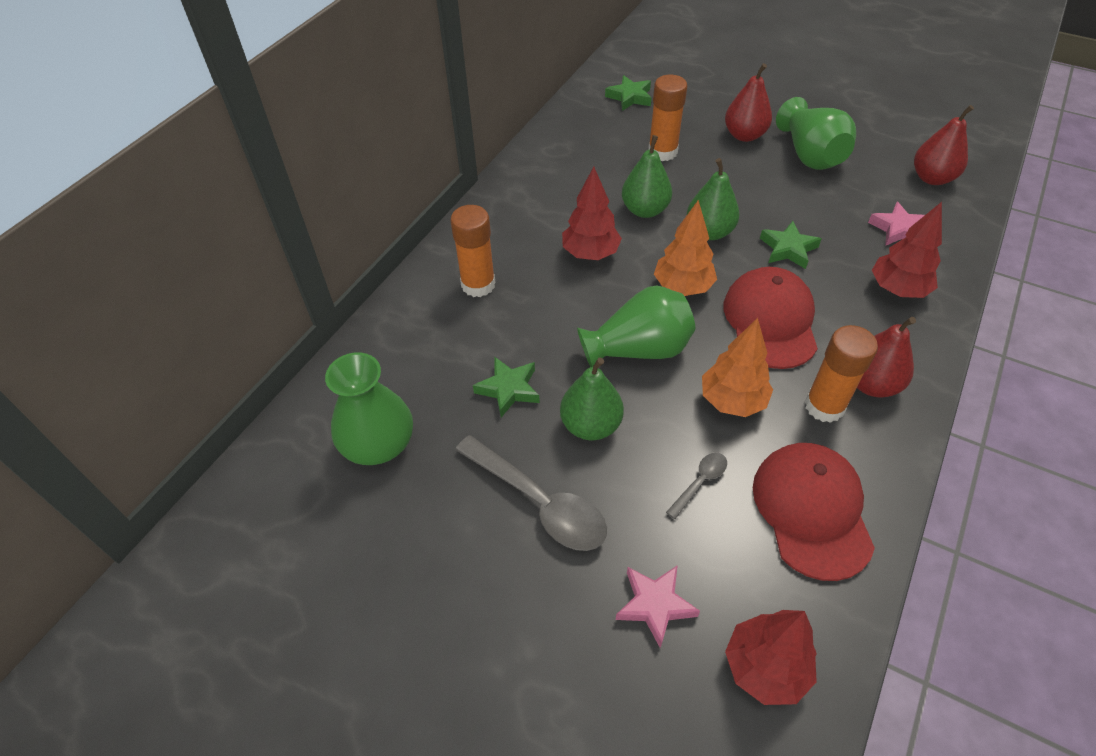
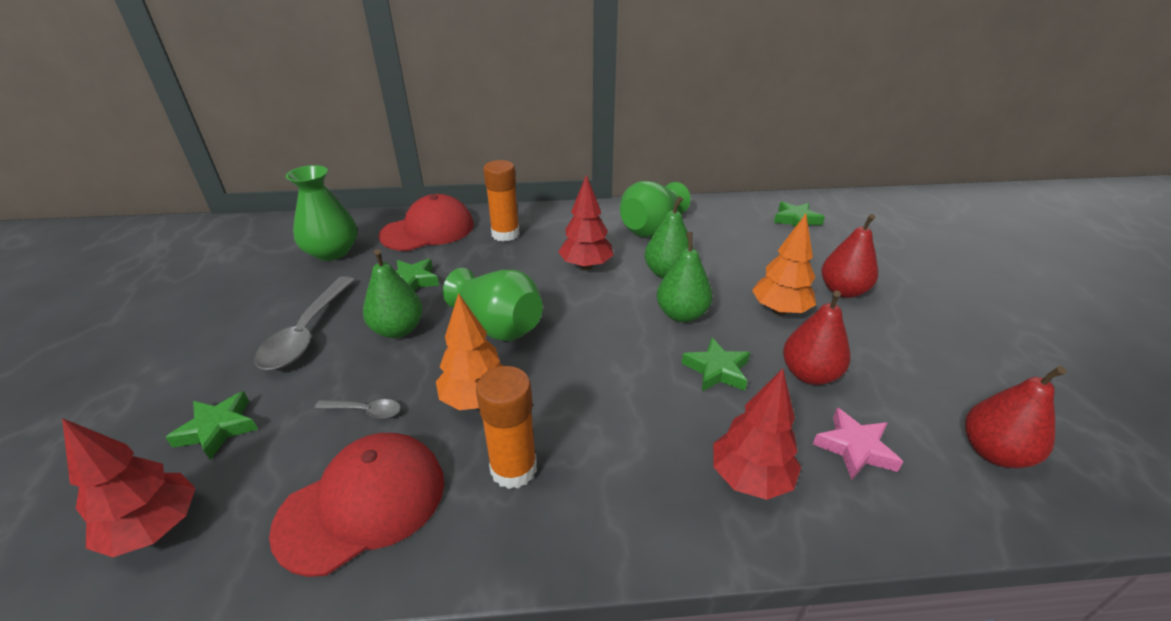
camera: 55 degrees right, 15 degrees down
(655, 605) = (218, 428): pink star -> green star
(662, 152) = (752, 257): orange glue stick -> none
(683, 287) = (594, 323): orange tree -> orange tree (780, 310)
(770, 321) = (602, 390): red cap -> red cap (428, 230)
(810, 155) = (879, 340): green vase -> green vase (652, 228)
(871, 384) = (575, 499): red pear -> red pear (809, 374)

